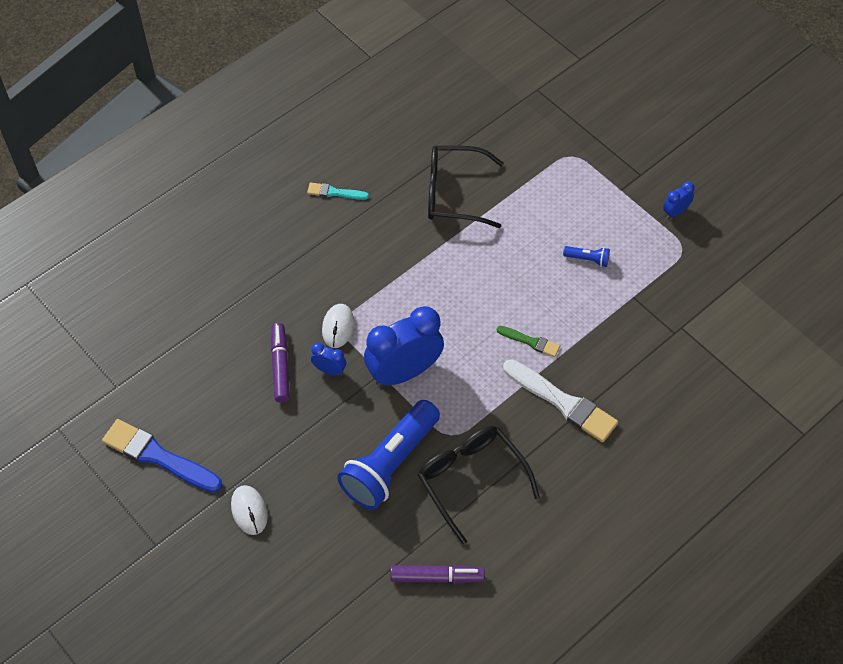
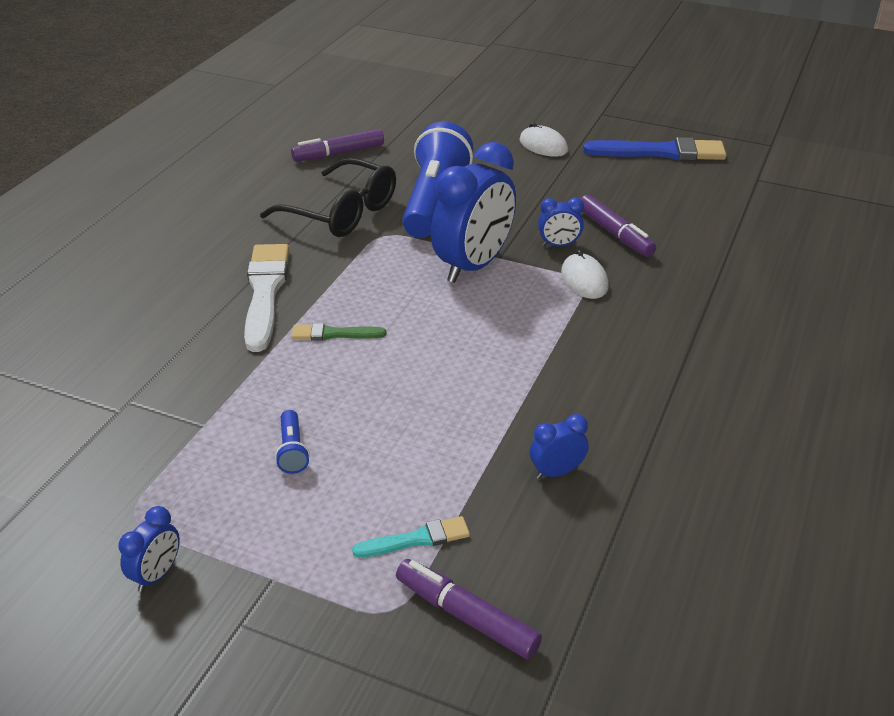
camera: 155 degrees right, 20 degrees down
(335, 192) = (731, 413): turquoise brush -> turquoise brush (417, 539)
(454, 194) = (556, 472): black glasses -> blue clock
(539, 141) = (466, 616): none -> purple marker
(562, 402) = (265, 292): white brush -> white brush turned 75 degrees clockwise
(587, 259) = (292, 451): blue flashlight -> blue flashlight turned 90 degrees counterclockwise

